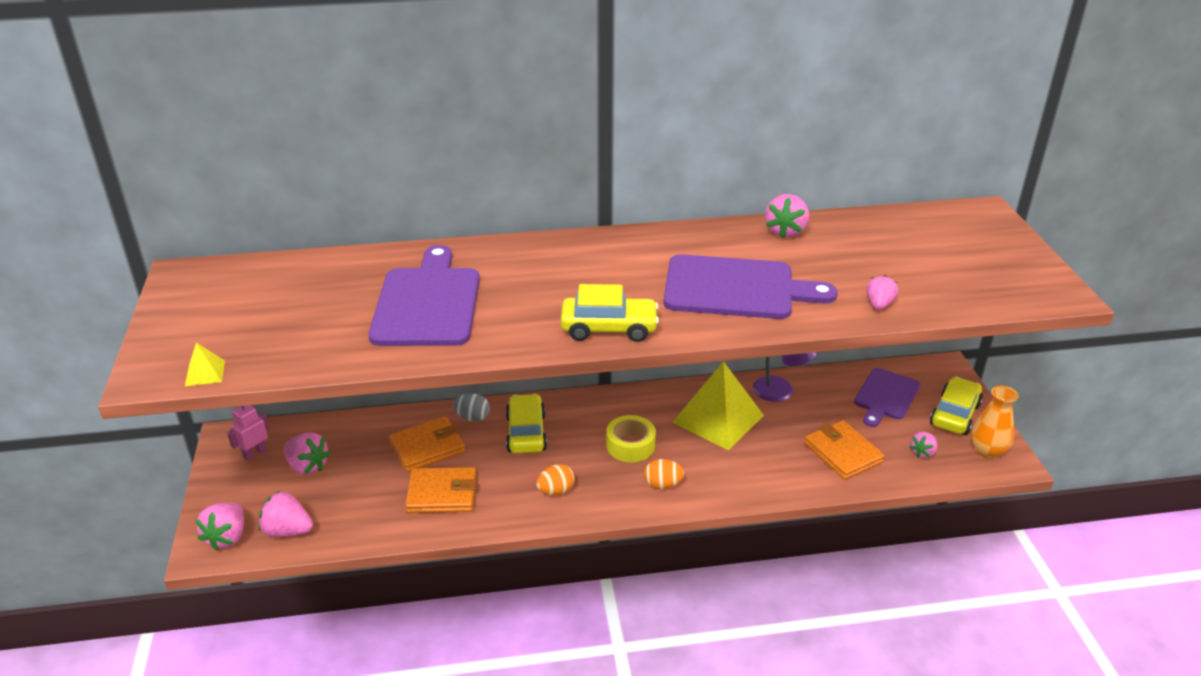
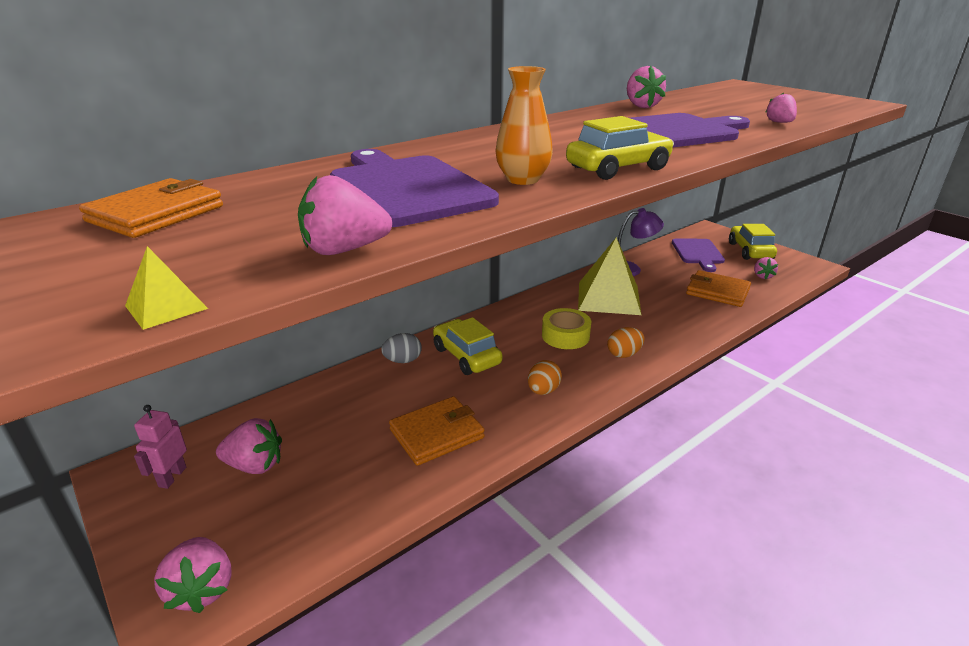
camera: 30 degrees left, 5 degrees down
(288, 531) = (285, 544): pink strawberry -> pink strawberry (344, 250)
(427, 447) = (380, 399): orange wallet -> orange wallet (156, 214)
(987, 451) = (795, 264): orange vase -> orange vase (523, 179)

